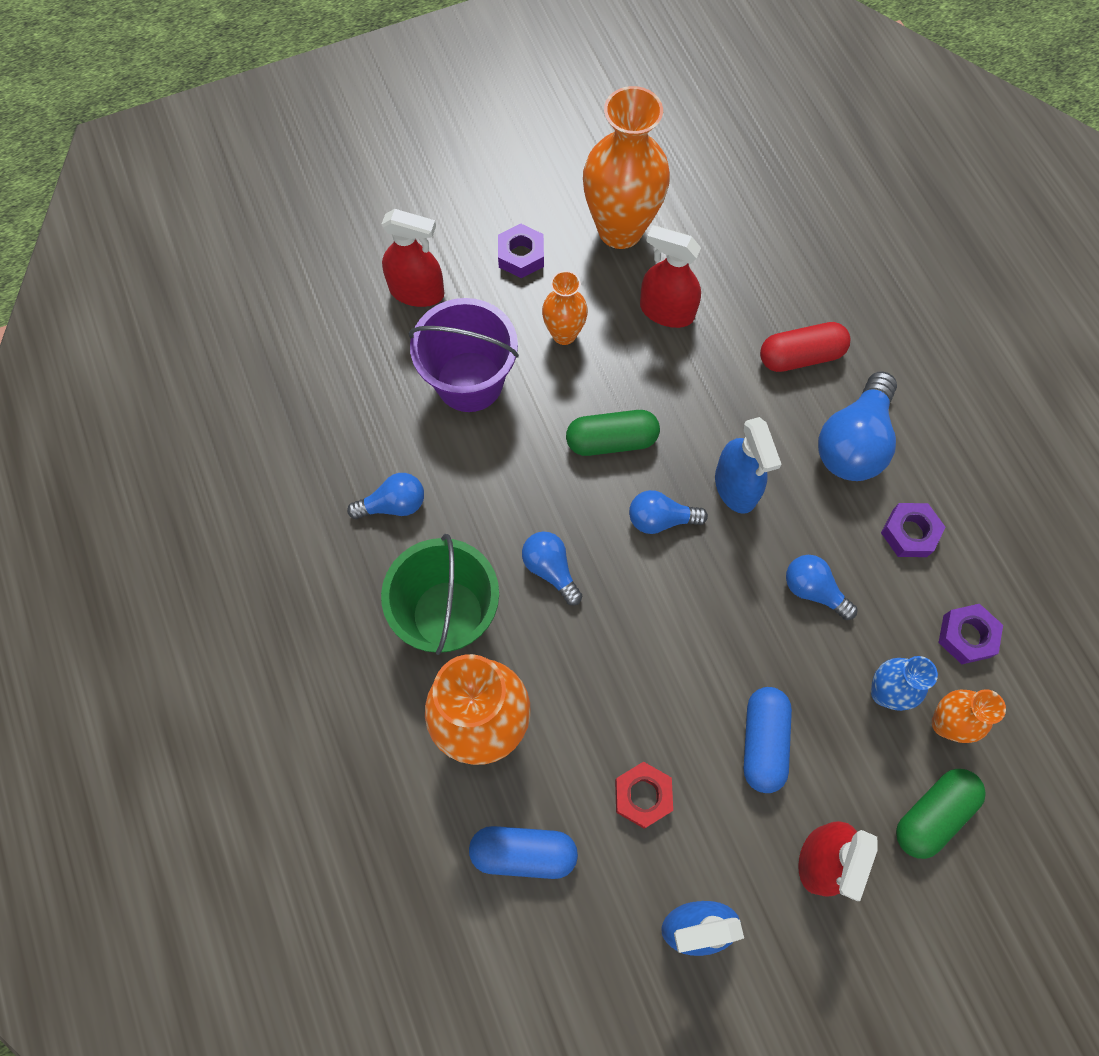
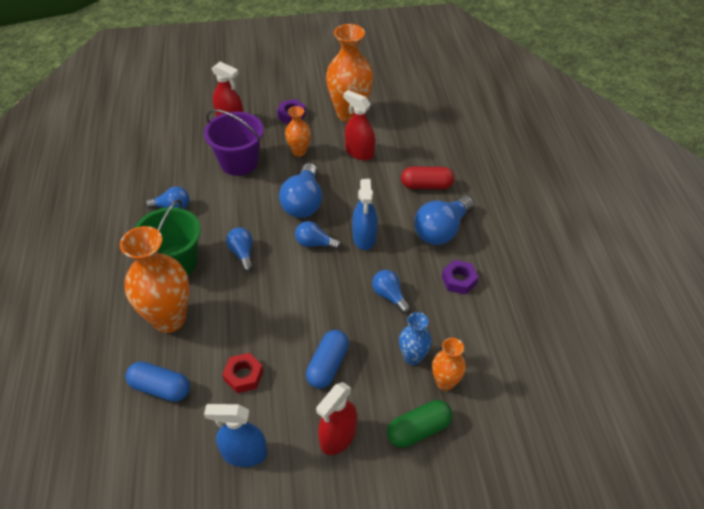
camera: 15 degrees right, 20 degrees down
(611, 441) = (303, 202): green capsule -> blue light bulb
(966, 636) = (475, 339): purple nut -> none

